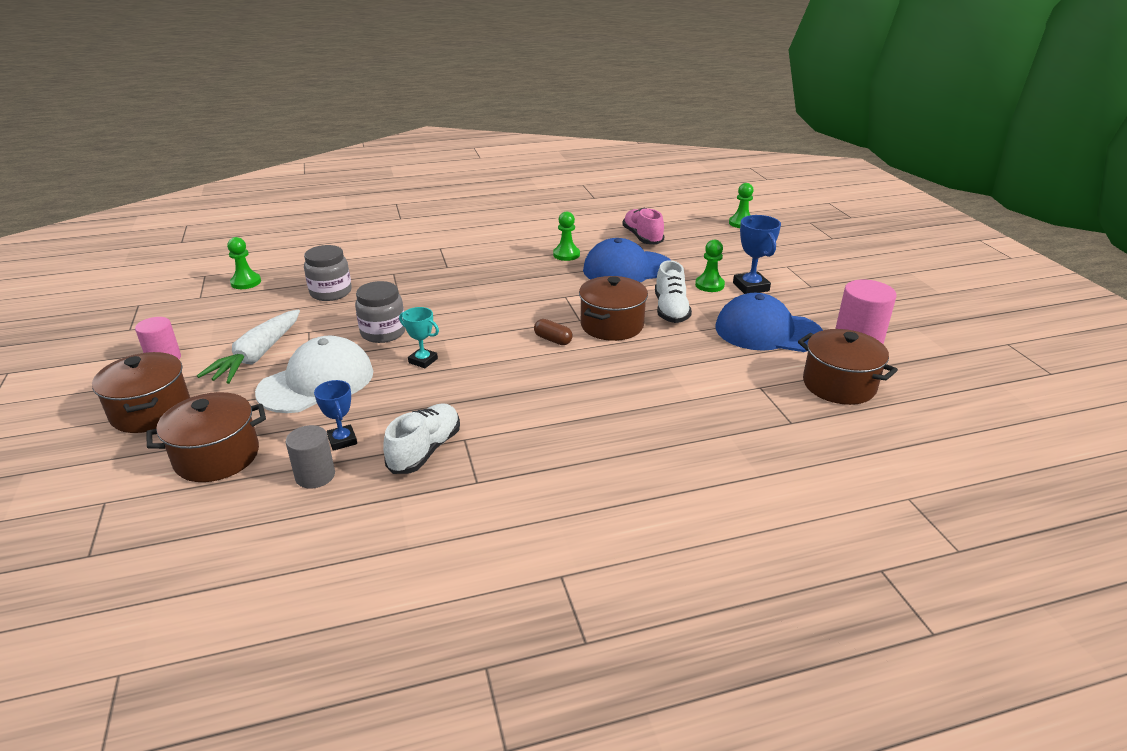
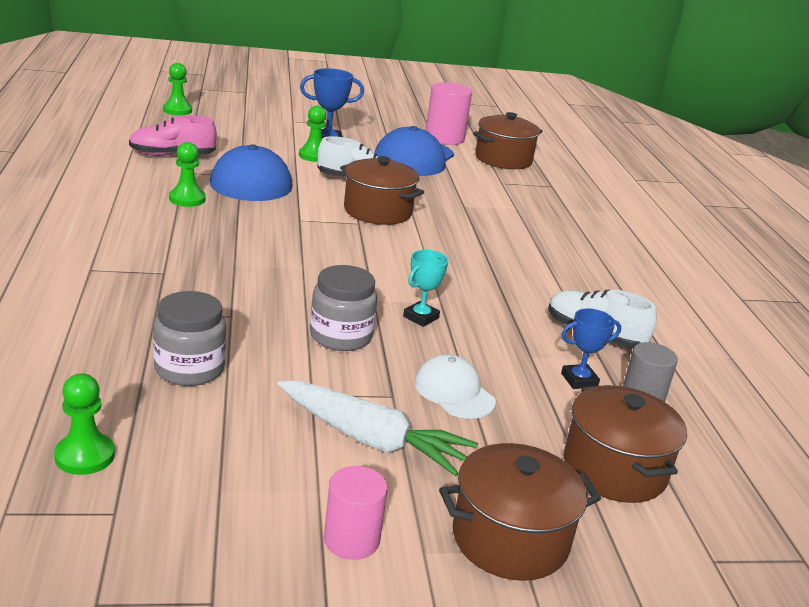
camera: 85 degrees left, 5 degrees down
(316, 382) = (454, 392): white cap -> white cap, size x0.58
(553, 340) = (397, 243): brown capsule -> none

